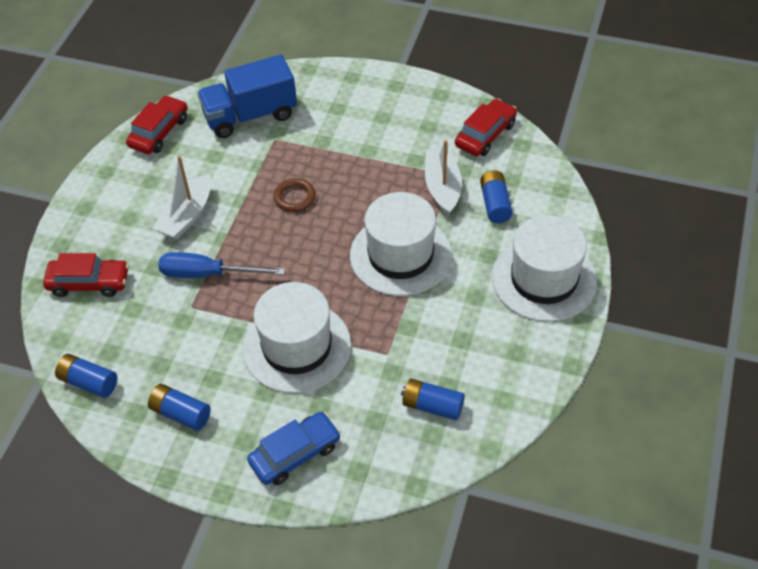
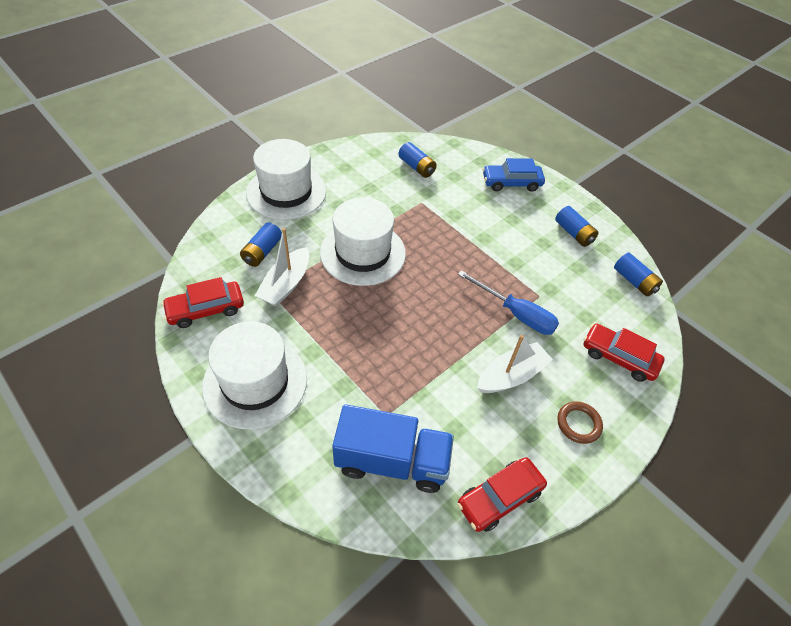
camera: 155 degrees left, 0 degrees up
(295, 197) = (408, 341): brown ring -> brown ring (578, 424)
(297, 347) = (477, 233): white hat -> white hat (255, 382)

